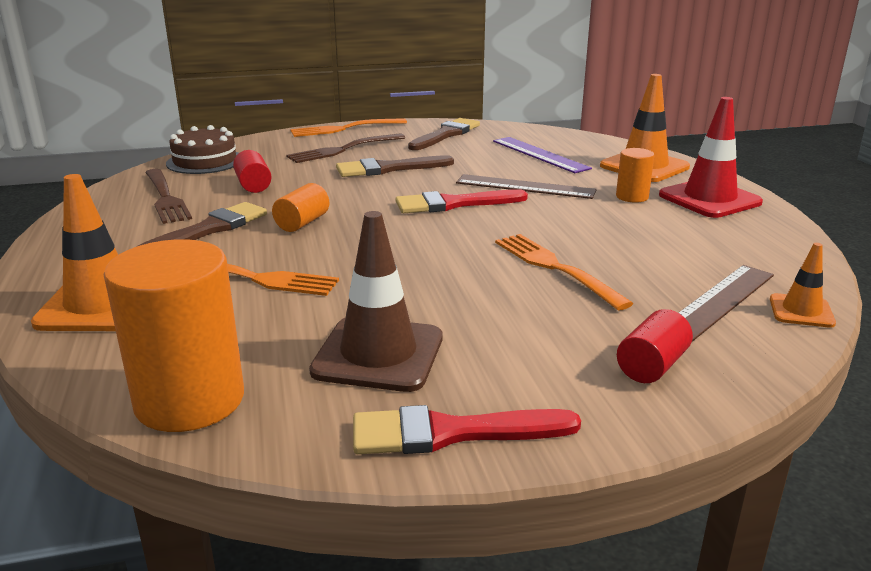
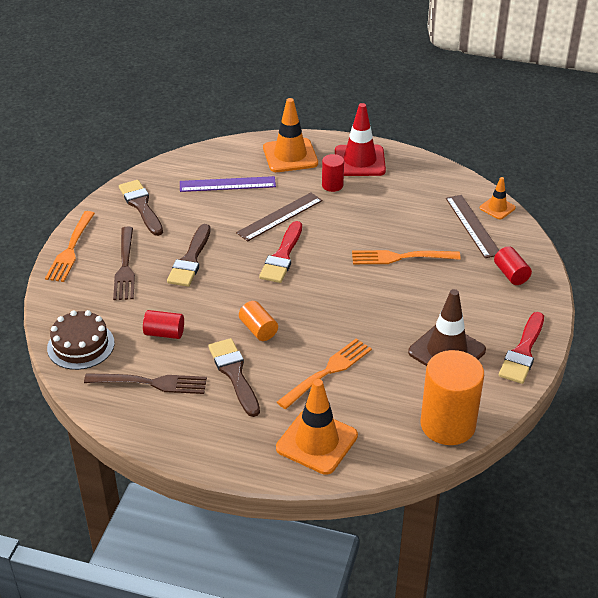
camera: 60 degrees left, 15 degrees up
(632, 197) = (332, 185): orange cylinder -> red cylinder

